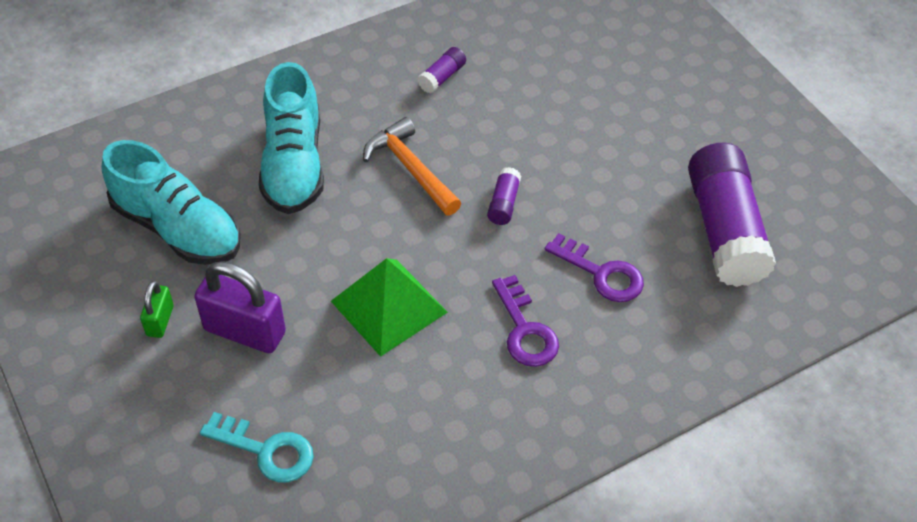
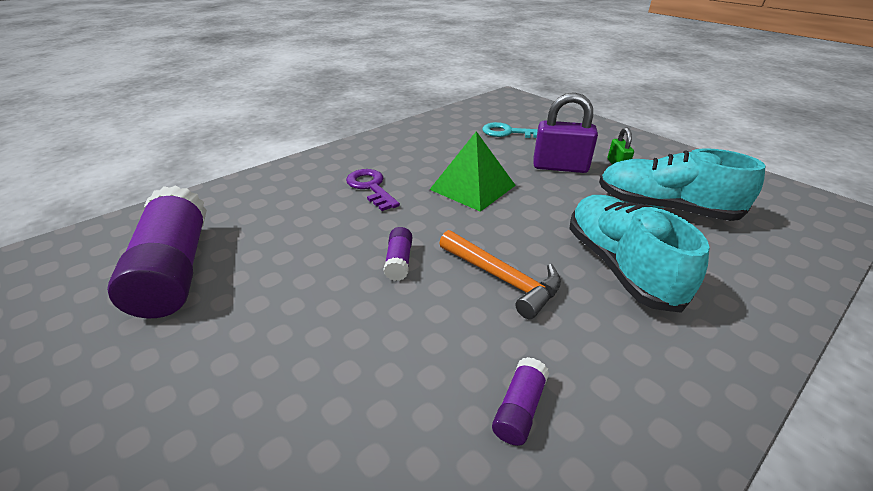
camera: 170 degrees right, 15 degrees down
(601, 273) = (308, 223): purple key -> none

